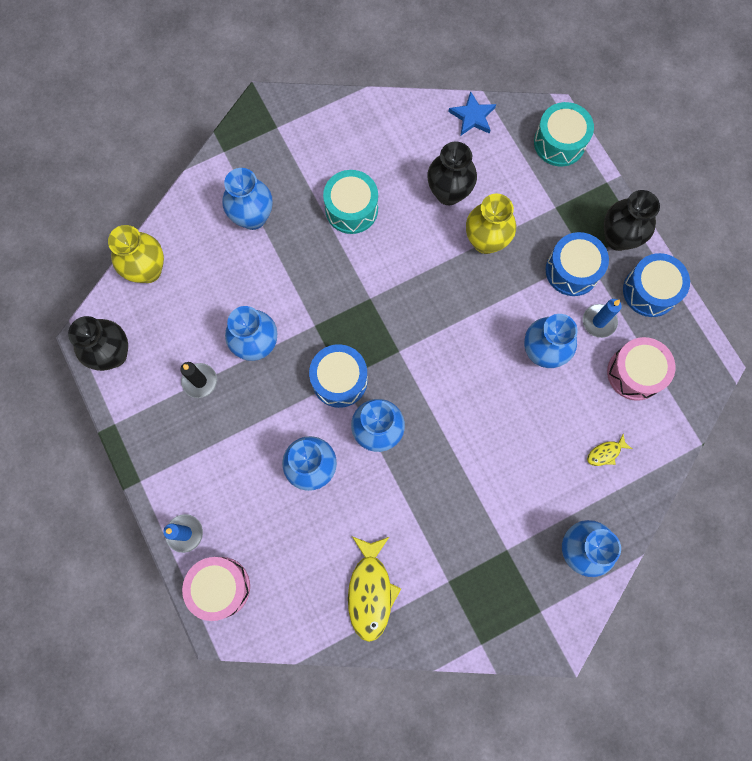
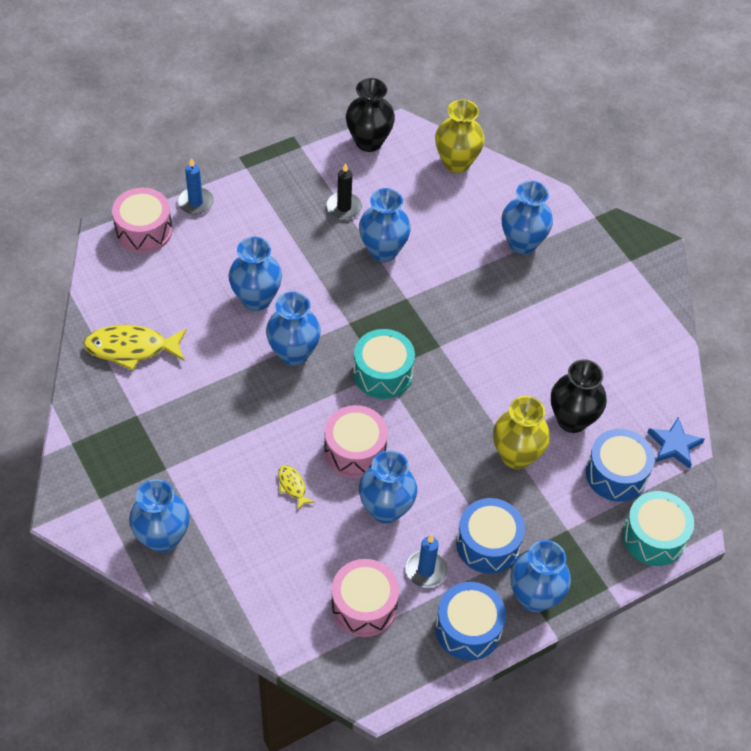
camera: 85 degrees right, 20 degrees down
(339, 380) = (348, 320): blue drum -> blue drum (616, 474)
(351, 209) = (541, 328): turquoise drum -> turquoise drum (383, 373)
(484, 377) = (355, 451): none -> pink drum
(605, 453) = (269, 569): yellow fish -> yellow fish (292, 486)
(618, 238) = (534, 597): black vase -> blue vase

